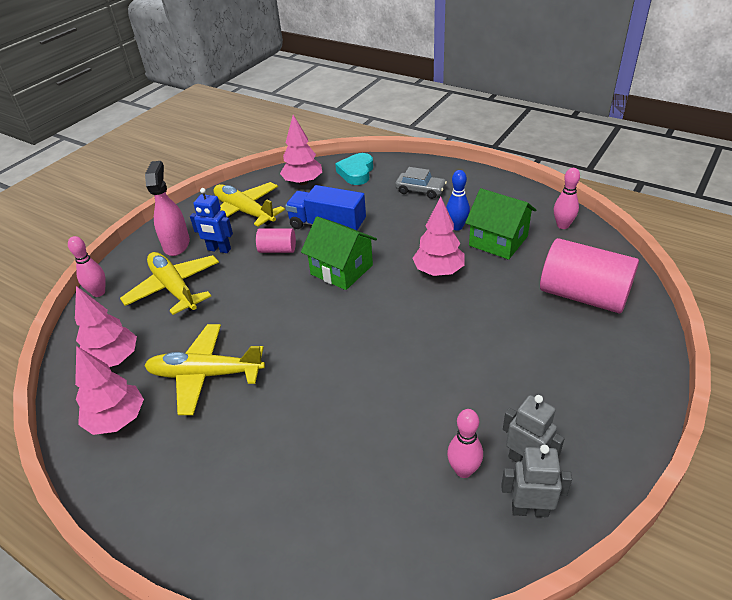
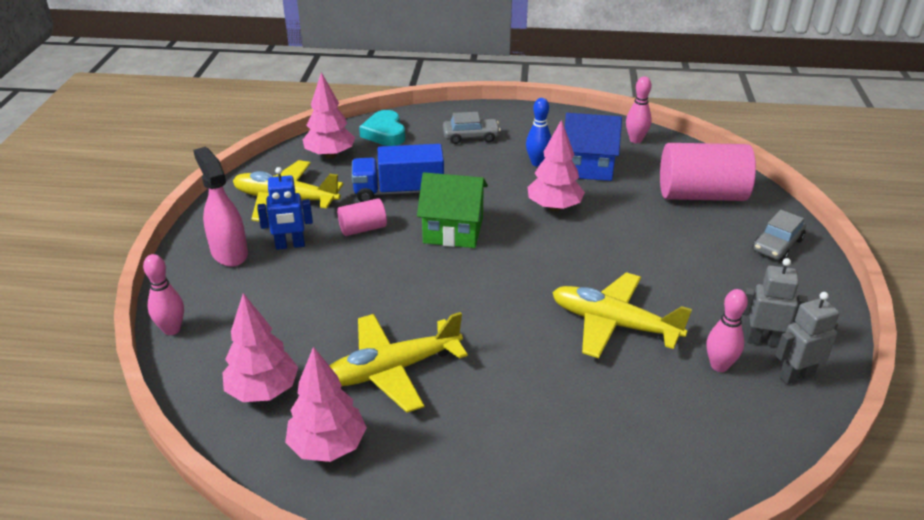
camera: 30 degrees left, 5 degrees down
(174, 288) = (271, 298): yellow plane -> yellow plane (614, 324)
(498, 241) = (588, 167): green house -> blue house
(620, 368) = (777, 245): none -> grey car

